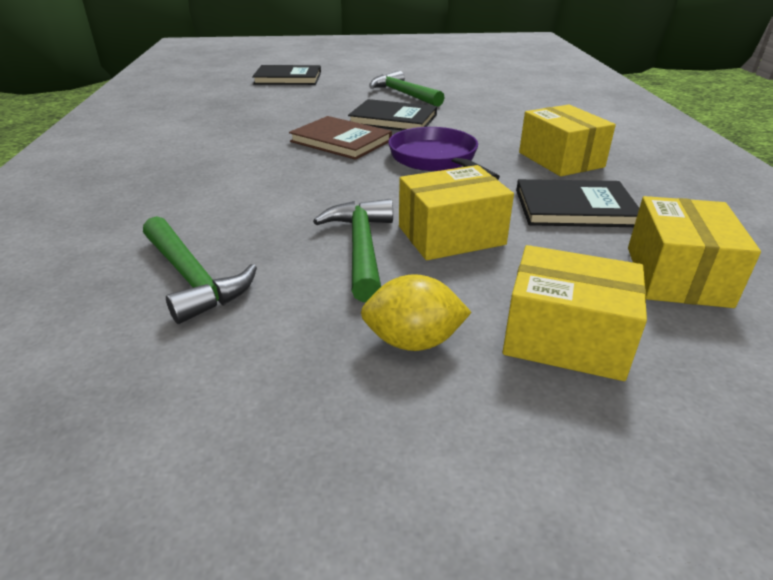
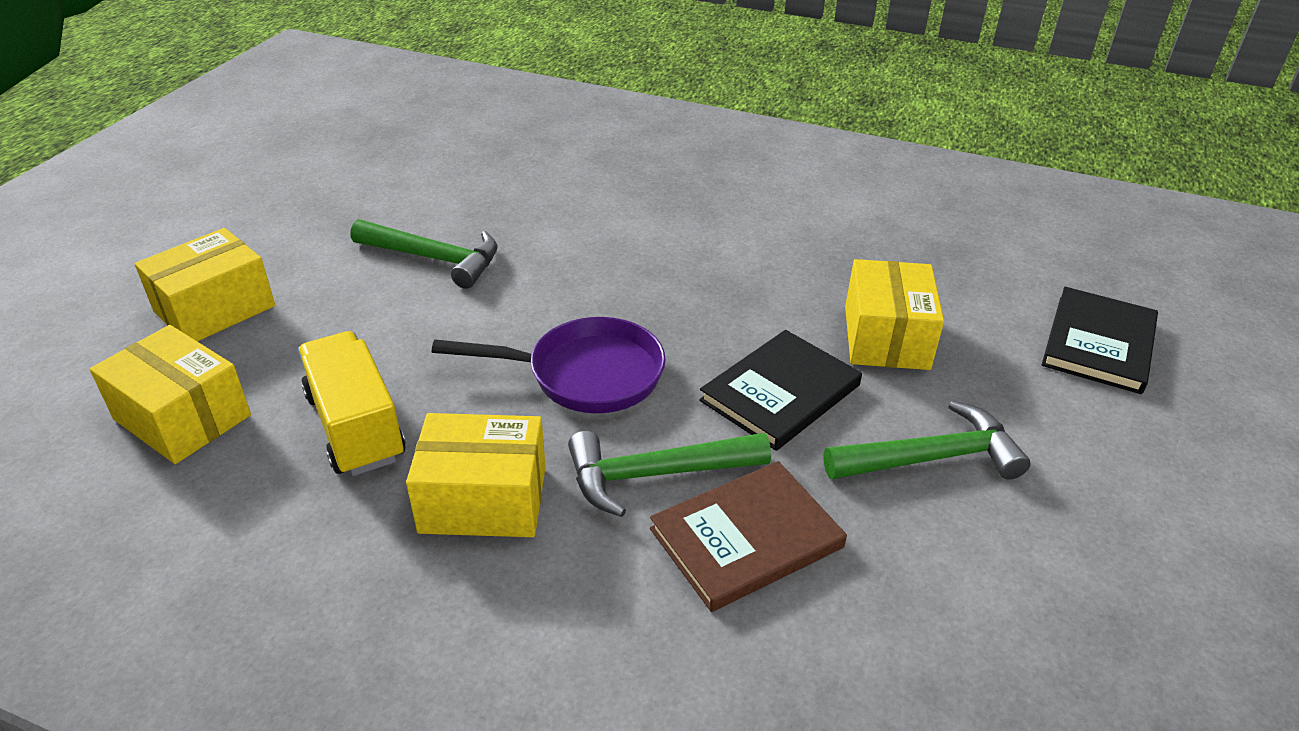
camera: 115 degrees right, 5 degrees up
(192, 278) = (473, 181): green hammer -> green hammer (656, 474)
(341, 141) = (714, 316): brown book -> brown book (746, 538)
(413, 341) = (297, 246): yellow lemon -> none
(451, 235) = (400, 313): yellow box -> yellow box (886, 337)
(574, 208) = (356, 427): black book -> yellow truck

